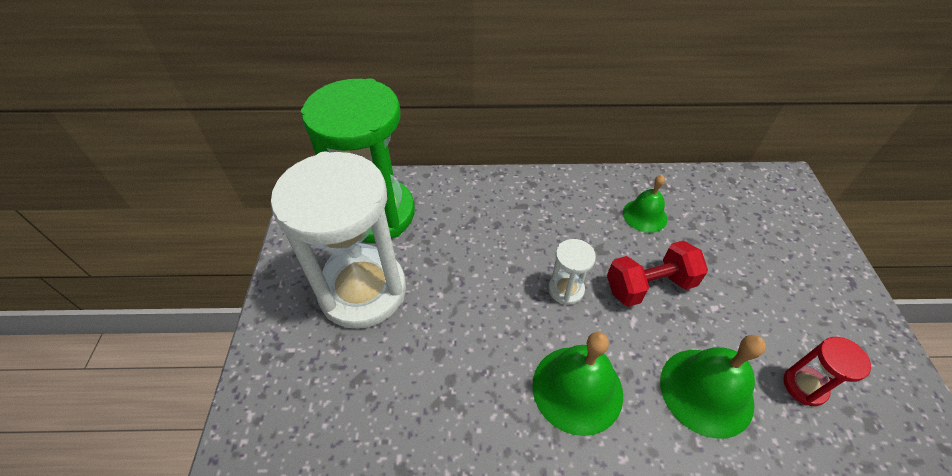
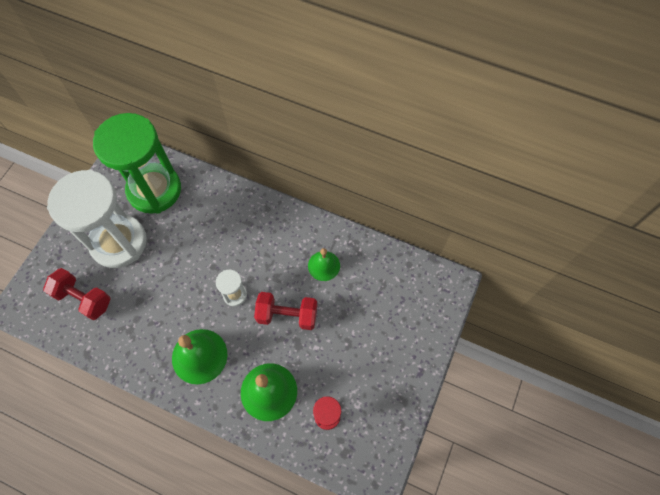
camera: 25 degrees right, 15 degrees up
(350, 387) = (83, 299): none -> red dumbbell

